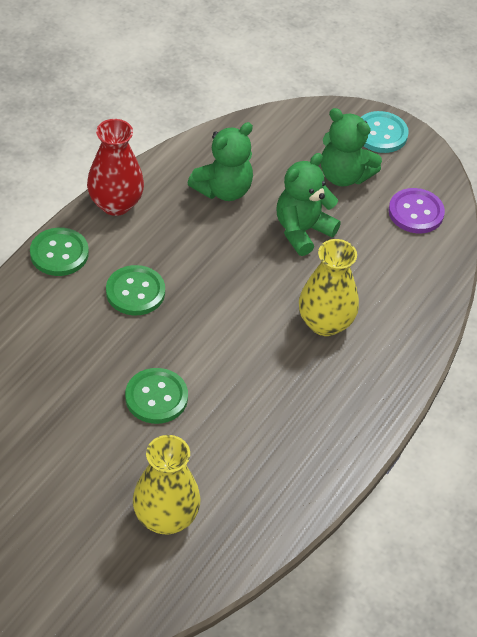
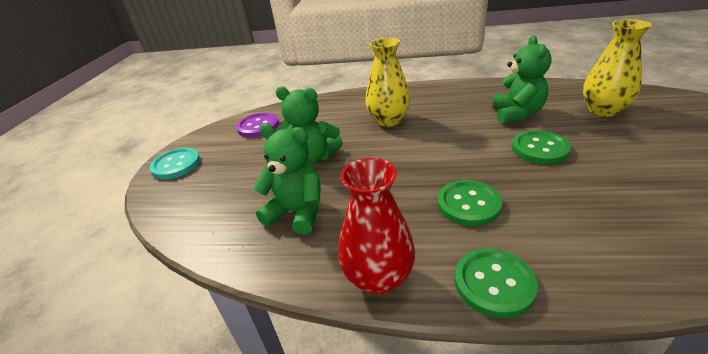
camera: 110 degrees left, 15 degrees down
(344, 175) = (237, 163): green teddy bear -> green teddy bear (516, 114)

